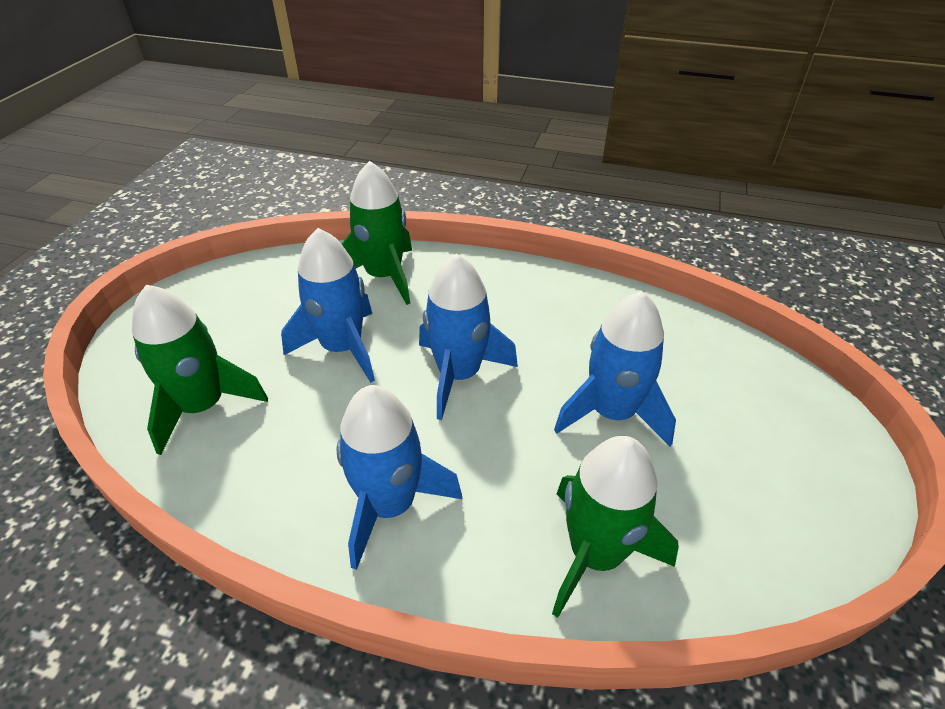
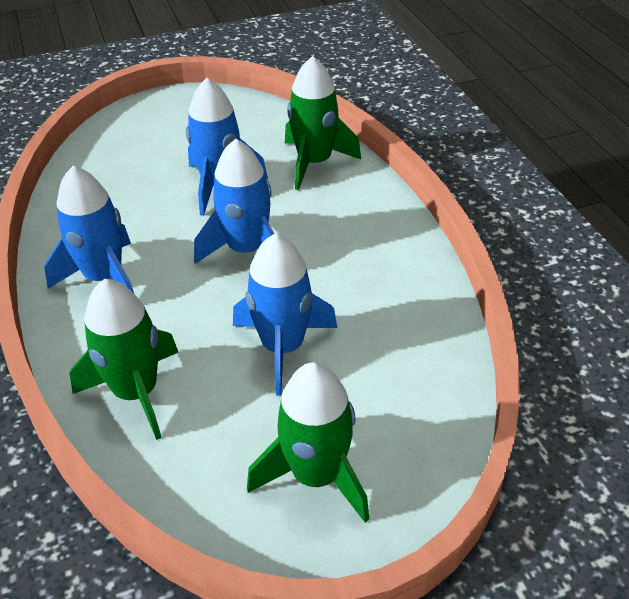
camera: 55 degrees right, 0 degrees up
(203, 406) = (118, 163): green rocket -> green rocket (316, 475)

